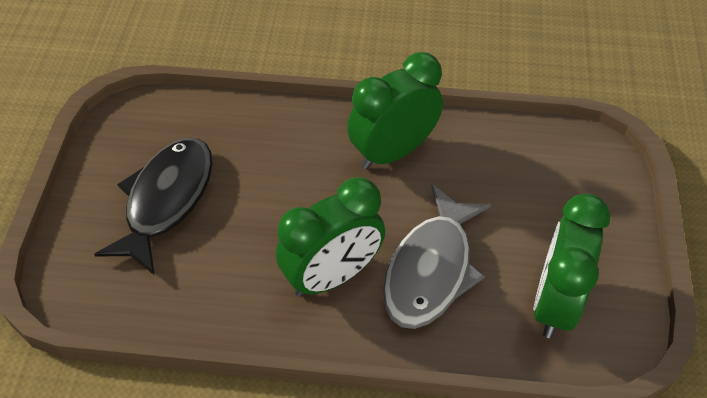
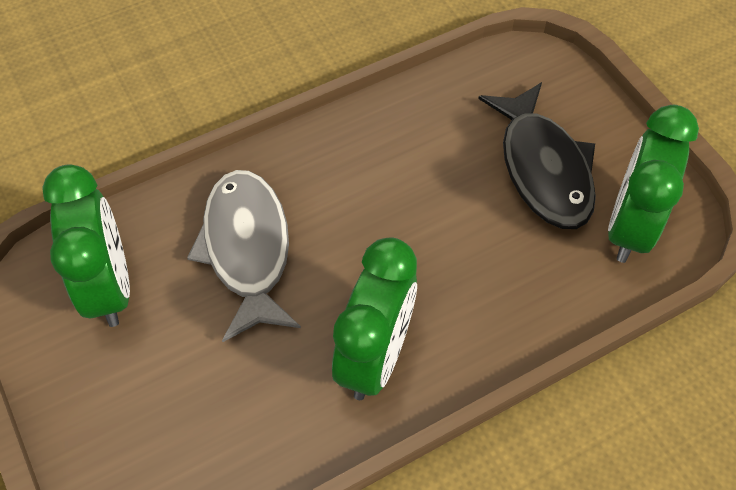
camera: 145 degrees right, 5 degrees up
(332, 276) = (333, 191): green clock -> green clock (630, 226)

